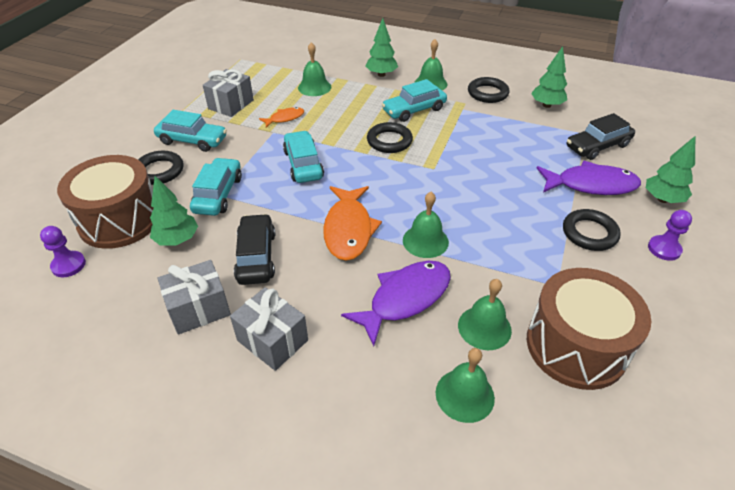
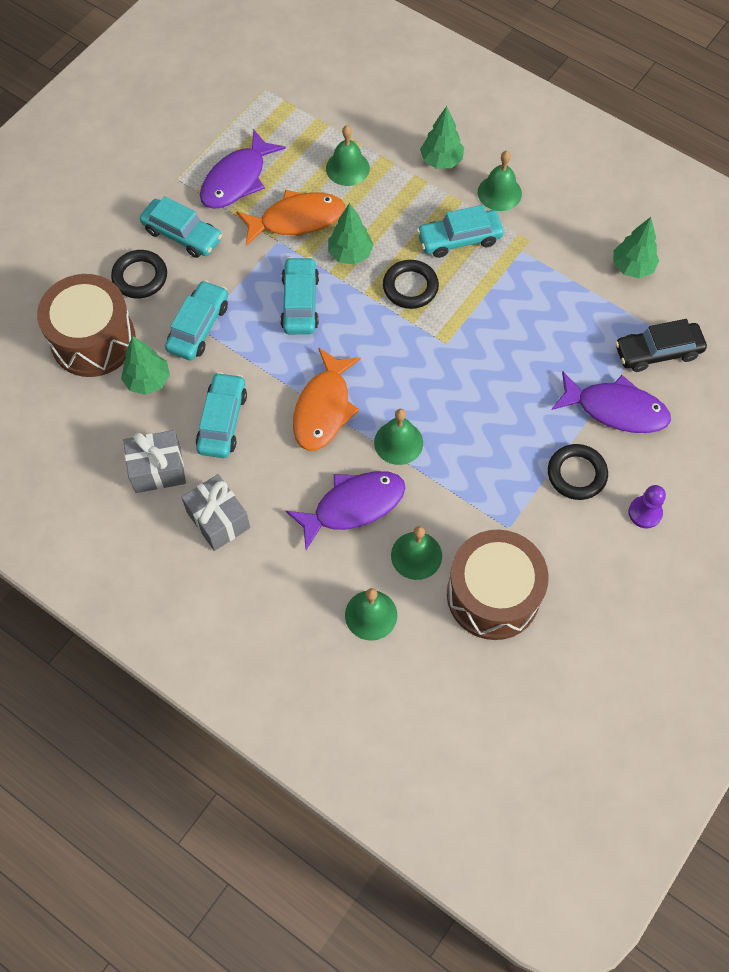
camera: 15 degrees right, 20 degrees up
(68, 265) = (41, 388): purple pawn -> none
(231, 104) = (237, 179): grey gift -> purple fish
(256, 256) = (222, 421): black car -> turquoise car
(285, 118) = (297, 219): orange fish -> orange fish, size x1.89
(487, 93) = (566, 228): black ring -> none
(662, 199) = (685, 449): green tree -> green tree (350, 254)

